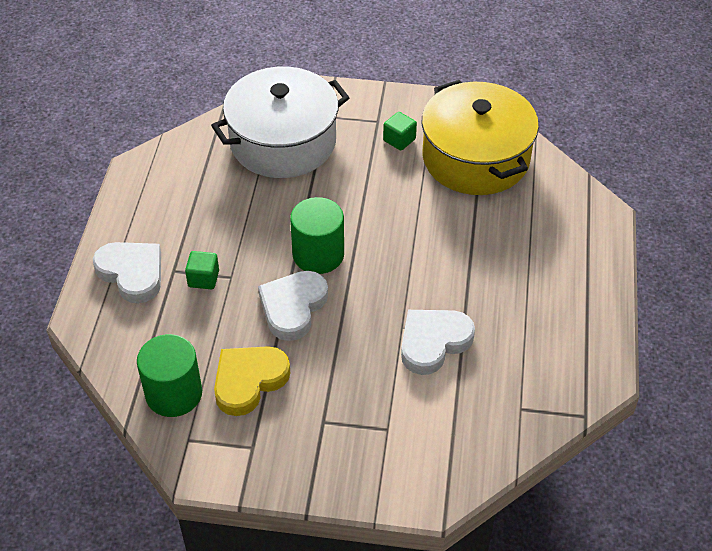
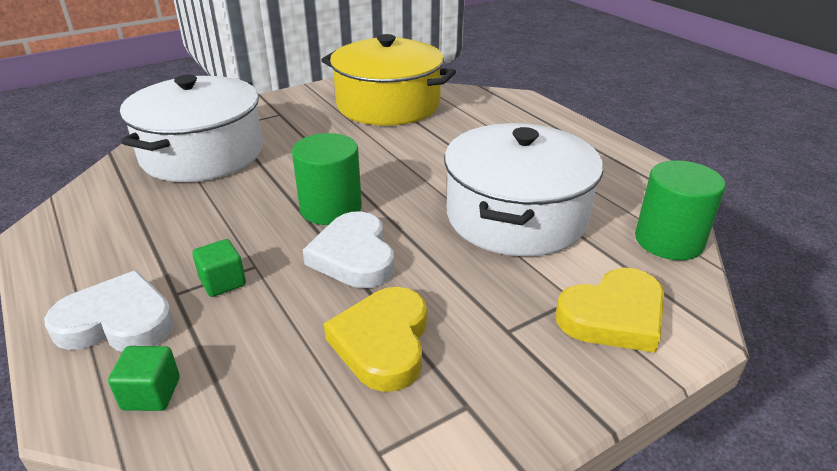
camera: 40 degrees left, 15 degrees down
(174, 394) = (303, 412): green cylinder -> green cylinder (668, 241)
(395, 456) = (613, 316): none -> yellow heart
(399, 140) = (313, 117): green cube -> green cube (151, 393)
(433, 342) = (516, 216): white heart -> white pot

